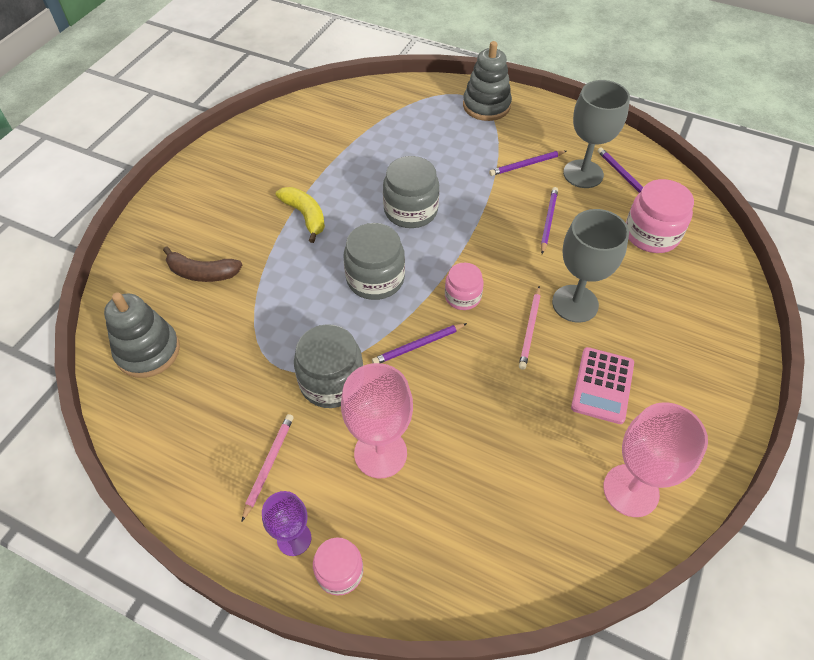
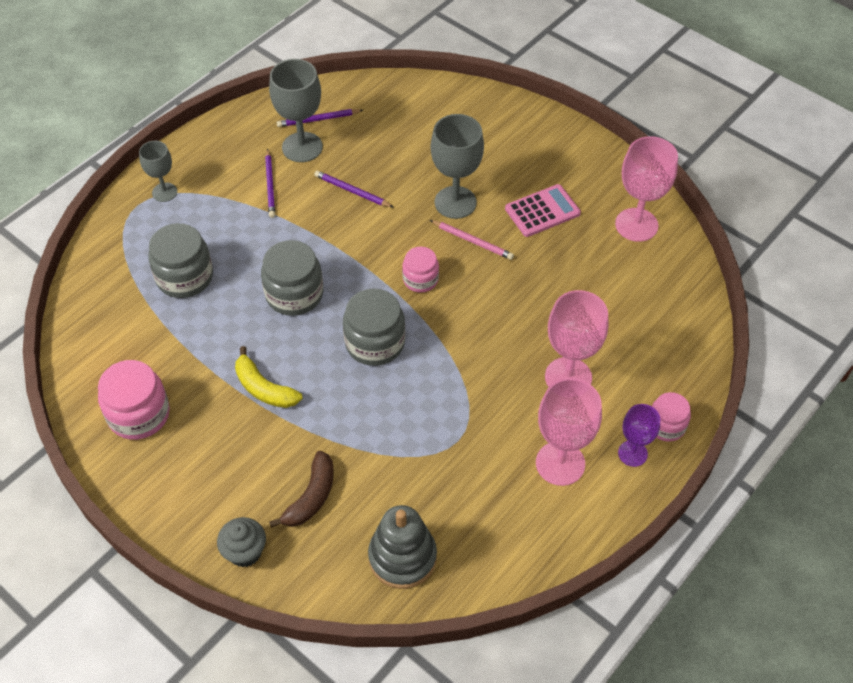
camera: 75 degrees left, 0 degrees up
(146, 244) = (245, 552): none -> grey cupcake
(268, 465) = (560, 463): pink pencil -> pink goblet
(305, 216) = (264, 388): yellow banana -> yellow banana turned 120 degrees counterclockwise
(331, 381) = (485, 400): grey jar -> grey jar (184, 277)
(418, 345) = (465, 325): purple pencil -> none
(486, 106) = (164, 192): grey stacking toy -> grey goblet
(602, 385) = (542, 211): pink calculator -> pink calculator turned 60 degrees counterclockwise
(651, 234) = (396, 126): pink jar -> pink jar (139, 414)

